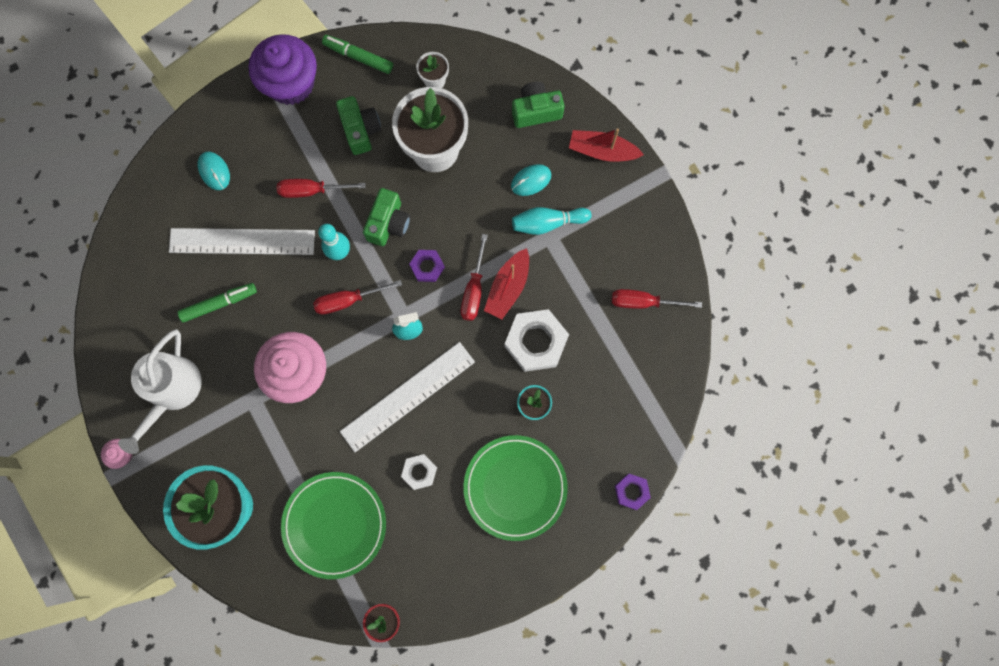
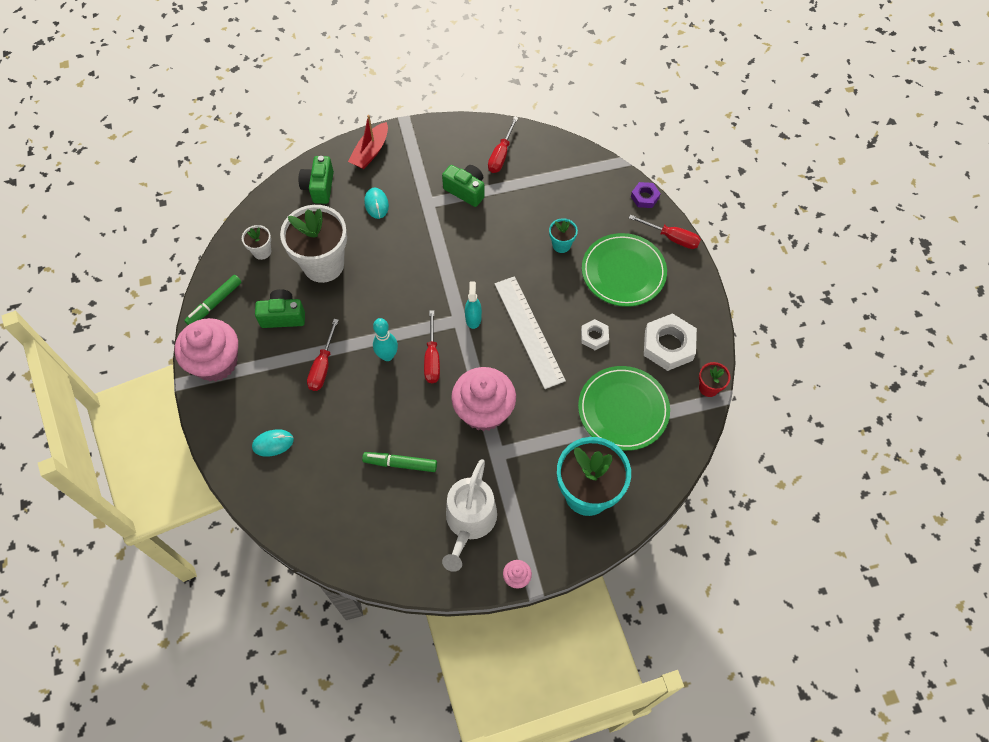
camera: 75 degrees left, 15 degrees down
(171, 391) = (469, 521): white watering can -> white watering can turned 75 degrees clockwise
(219, 303) = (400, 464): green marker -> green marker turned 75 degrees counterclockwise
(242, 241) = (349, 433): white ruler -> none
(291, 84) = (216, 362): purple cupcake -> pink cupcake
(388, 223) = (375, 313): green camera -> green camera (466, 190)
(427, 267) = (423, 293): purple nut -> none
(474, 290) = (454, 264): red screwdriver -> red screwdriver (671, 238)
(508, 287) = (460, 240): red boat -> none
(536, 342) = (510, 231): white nut -> white nut (668, 345)
(547, 223) = (416, 201): turquoise bowling pin -> none

